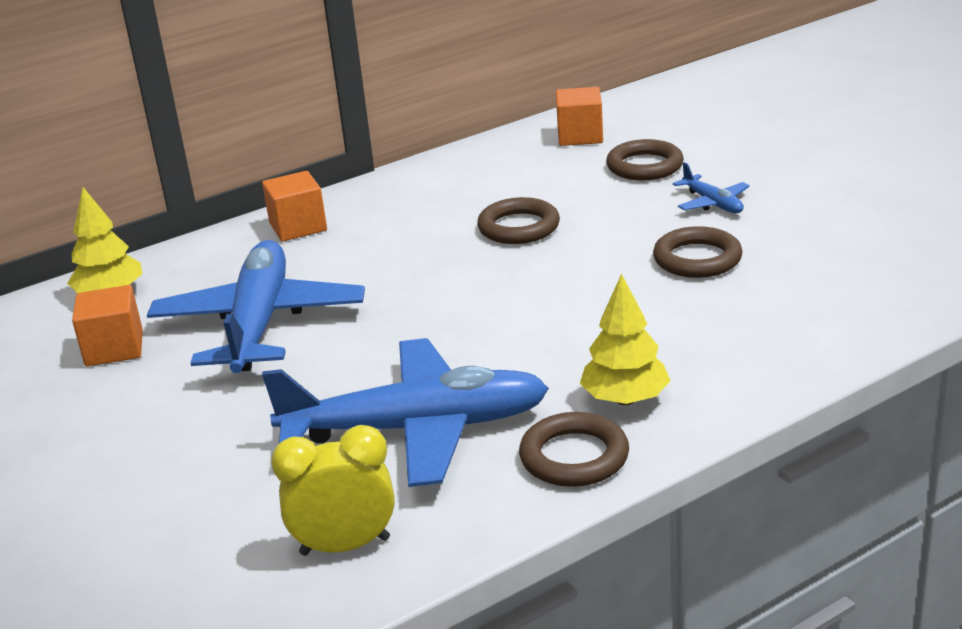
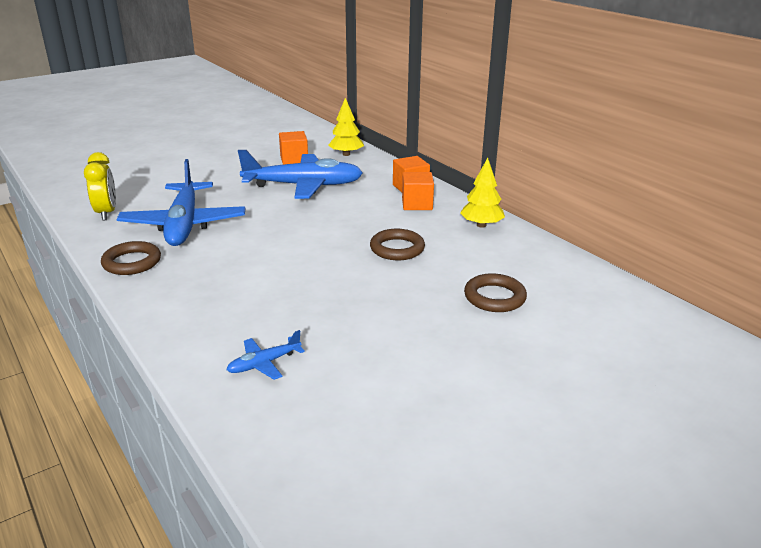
camera: 85 degrees right, 0 degrees up
(580, 136) = (552, 272): orange cube -> orange cube (417, 204)
(625, 399) = (175, 277): yellow tree -> yellow tree (481, 225)
(697, 259) = (333, 310): brown ring -> none
(712, 203) = (424, 323): blue plane -> blue plane (264, 363)

